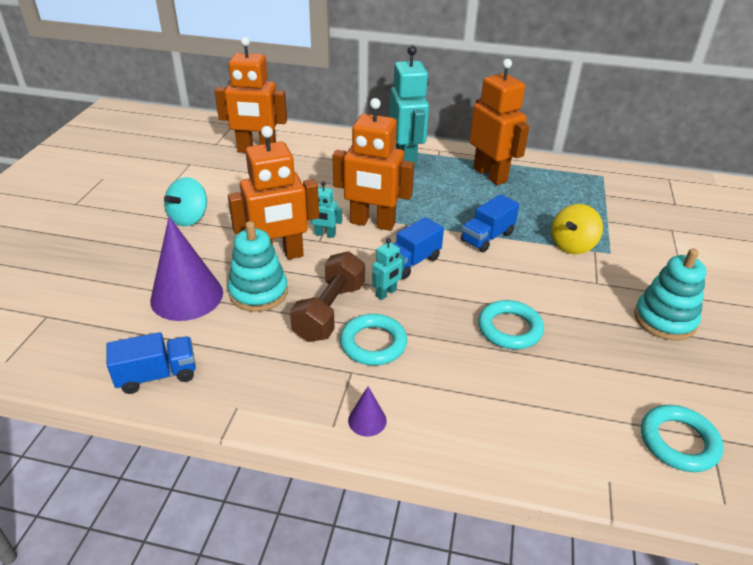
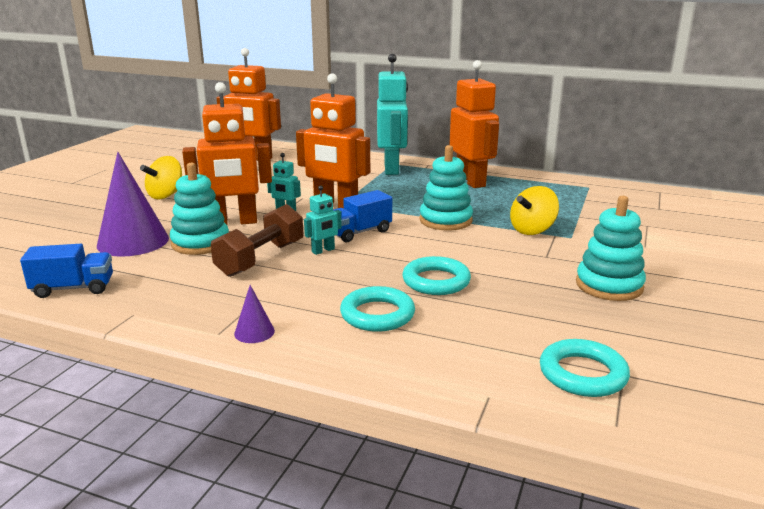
camera: 10 degrees right, 15 degrees down
(189, 218) = (166, 195): turquoise spinning top -> yellow spinning top
(373, 343) = (291, 282): turquoise ring -> turquoise ring (377, 314)
(487, 237) = (445, 220): blue truck -> turquoise stacking toy

